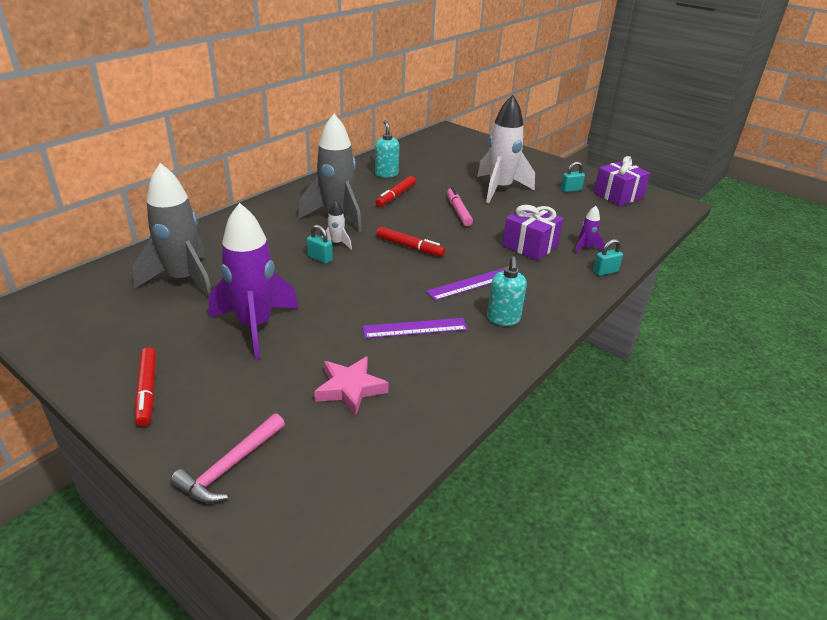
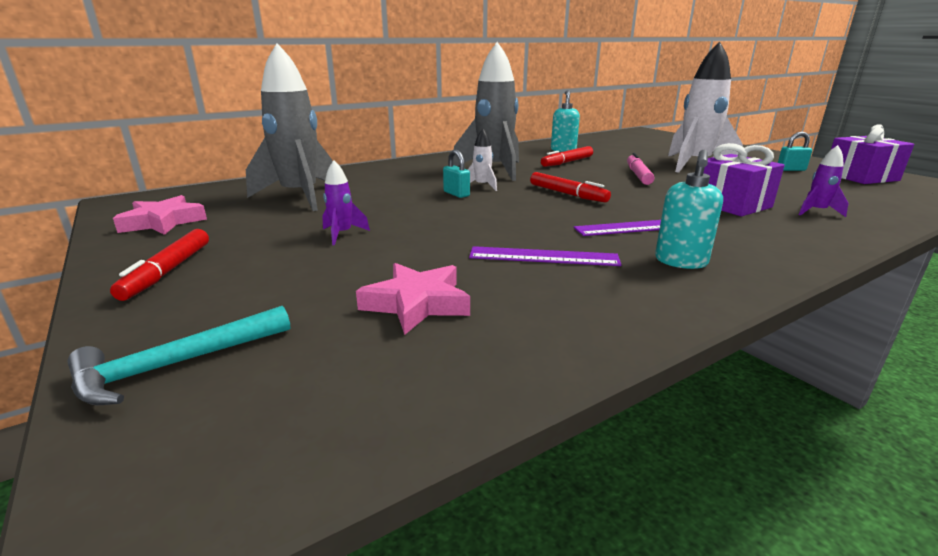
camera: 20 degrees right, 10 degrees down
(85, 334) = (163, 222): none -> pink star
(229, 466) = (176, 364): pink hammer -> turquoise hammer
(255, 326) = (342, 234): purple rocket -> purple rocket, size x0.43
(605, 271) = (852, 234): turquoise padlock -> none

